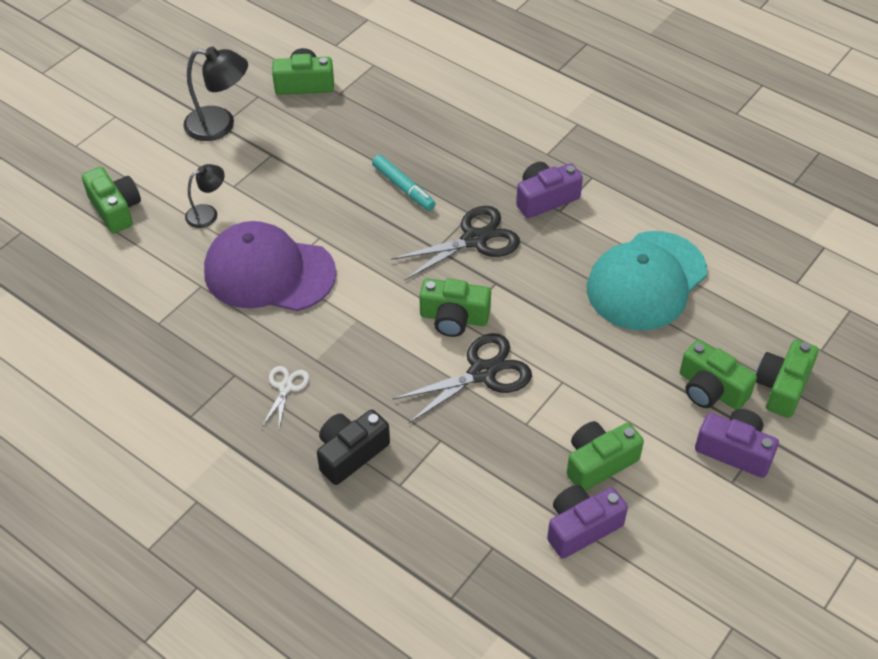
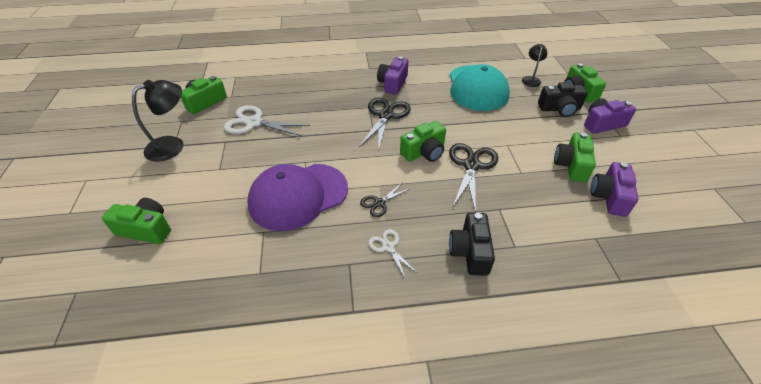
camera: 45 degrees left, 5 degrees down
(208, 213) = (219, 191): black lamp -> black lamp (531, 79)
(324, 149) = (254, 123): none -> white scissors
(332, 338) = (379, 203): none -> black scissors
(403, 188) = (321, 115): turquoise marker -> none
(711, 389) = (559, 109): green camera -> black camera

